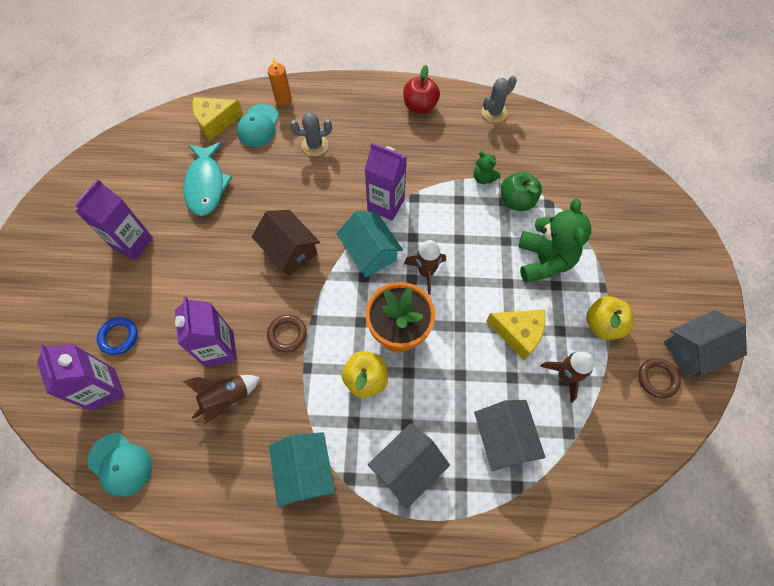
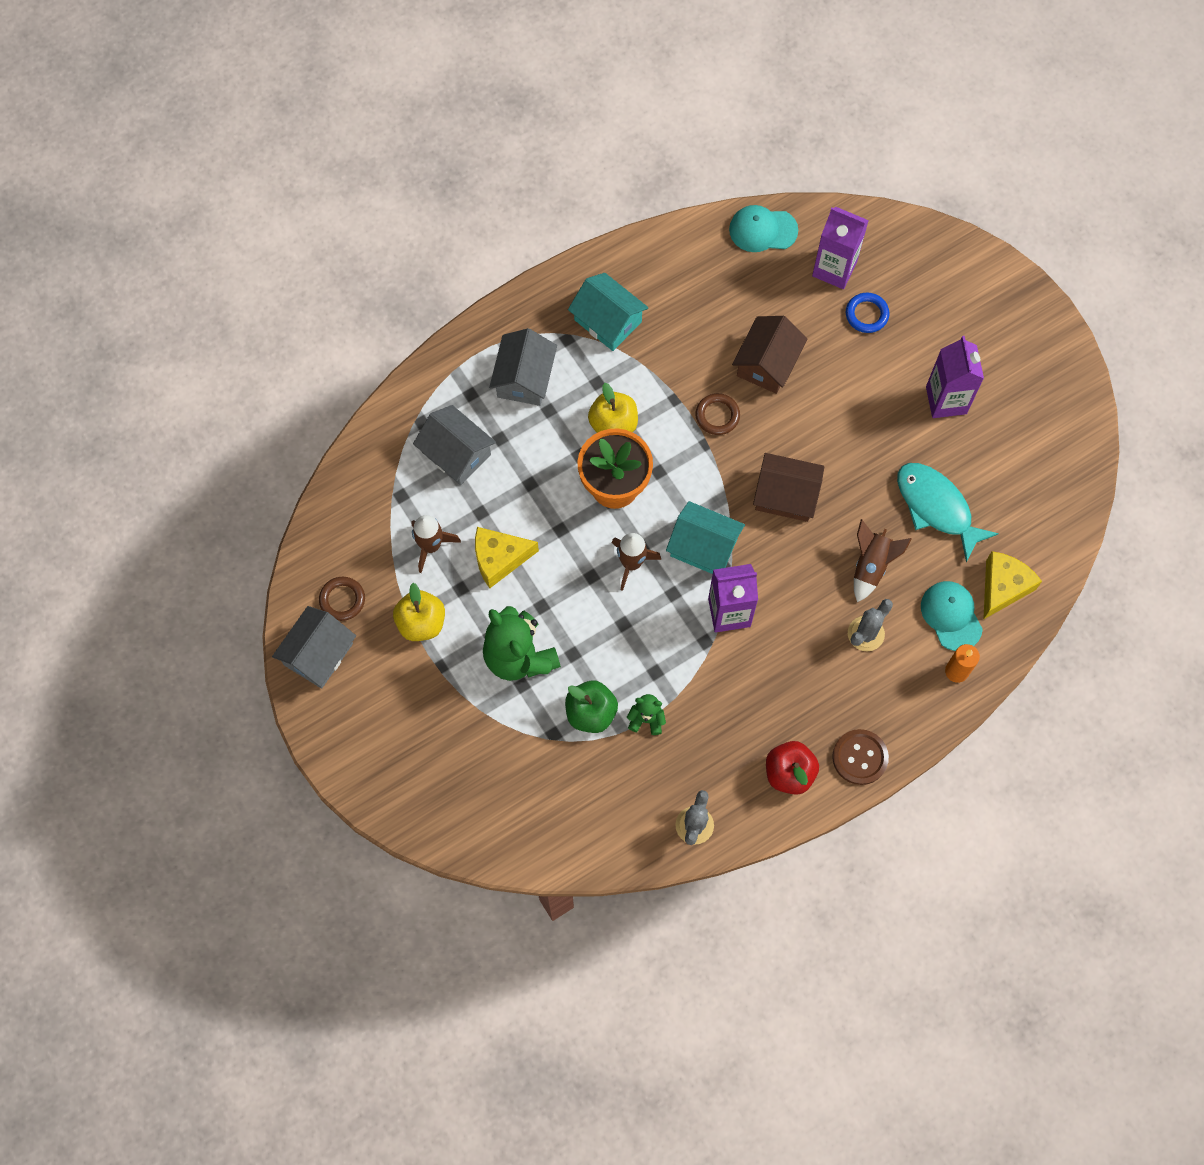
camera: 145 degrees right, 5 degrees up
(219, 349) = (767, 363): purple carton -> brown house
(227, 398) = (722, 330): brown rocket -> brown rocket (871, 566)
(374, 92) = (860, 757): none -> brown button

